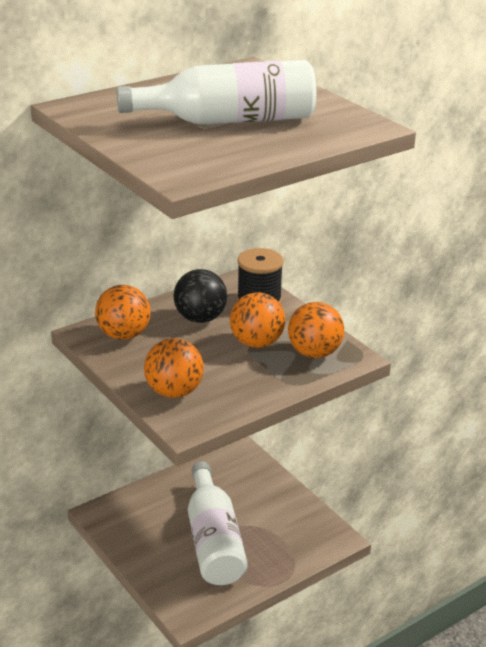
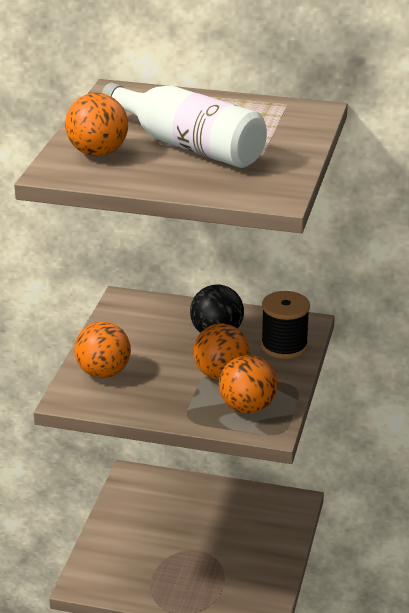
camera: 50 degrees right, 0 degrees up
(124, 335) = (145, 315): orange ball -> orange ball (98, 153)
(213, 540) = (174, 550): white bottle -> none

